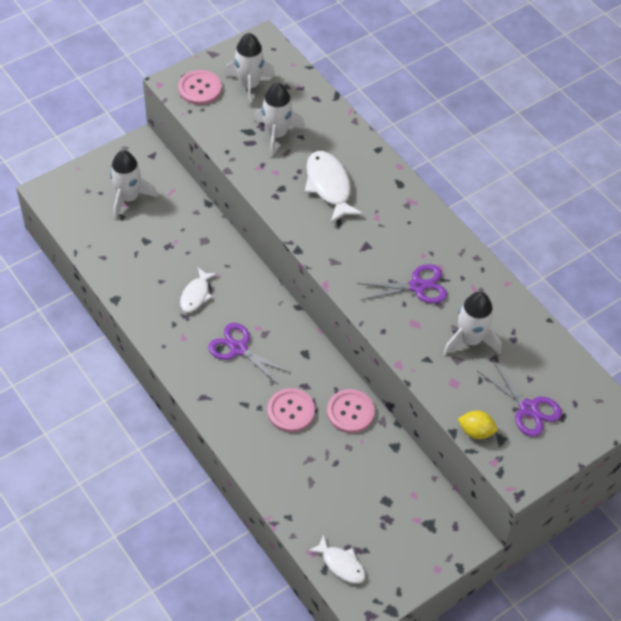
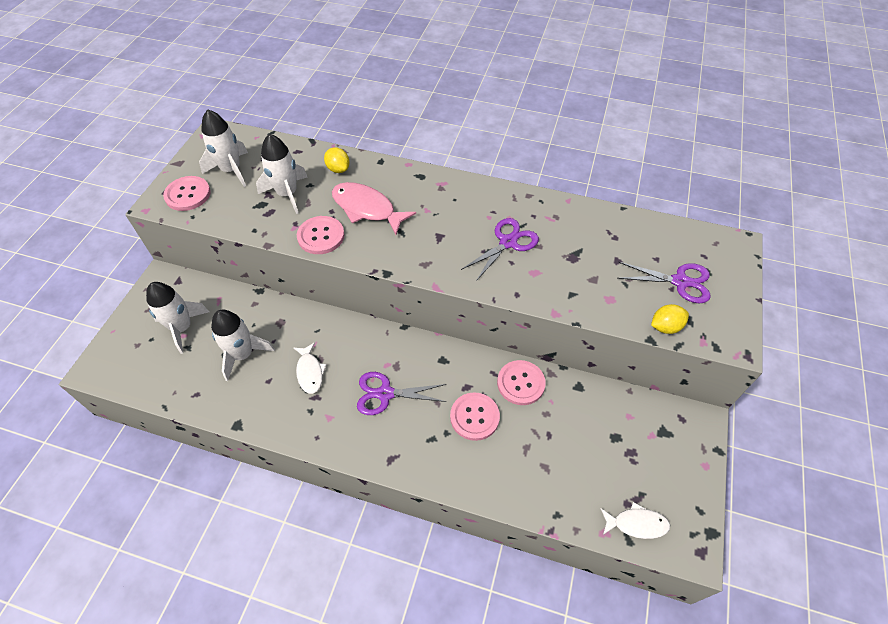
camera: 35 degrees left, 0 degrees up
(273, 188) = (321, 236): none -> pink button
(329, 186) = (367, 209): white fish -> pink fish
(336, 136) = (338, 169): none -> yellow lemon
(470, 340) = (586, 258): white rocket -> white rocket (243, 354)

